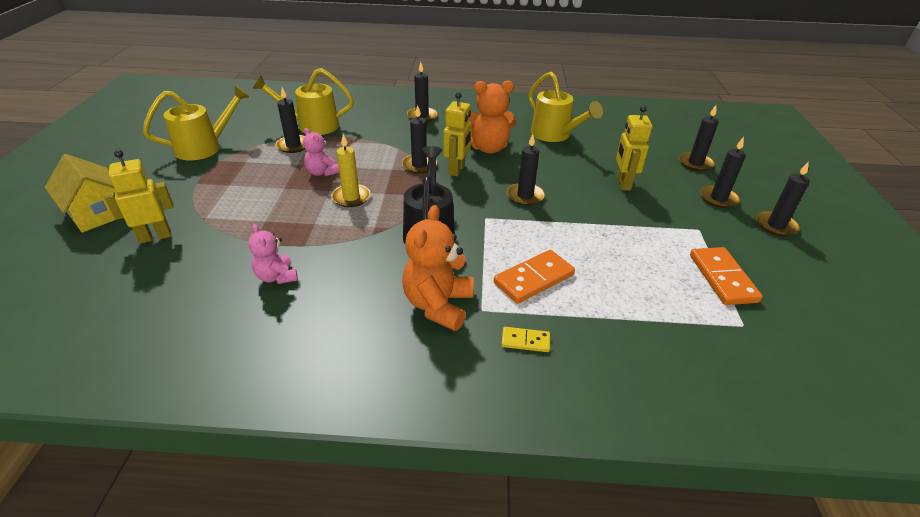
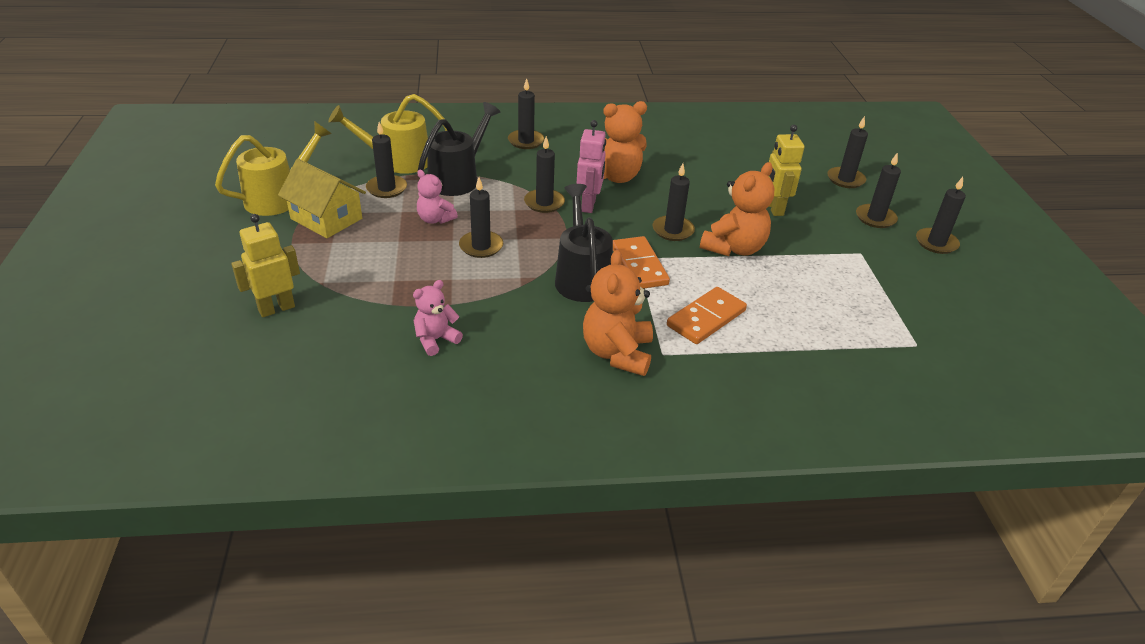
camera: 10 degrees left, 0 degrees up
(97, 212) = (191, 286): yellow house -> yellow house (326, 219)
(277, 277) = (436, 340): pink teddy bear -> pink teddy bear turned 90 degrees clockwise
(351, 197) = (481, 246): yellow candle -> black candle
(355, 142) = (458, 179): none -> black watering can
(457, 170) = (589, 205): yellow robot -> pink robot
(525, 341) = (714, 379): yellow domino -> none
(554, 135) = (686, 156): yellow watering can -> none
(577, 216) = (734, 248): none -> orange teddy bear
(722, 278) = (891, 301): orange domino -> orange domino (639, 266)

